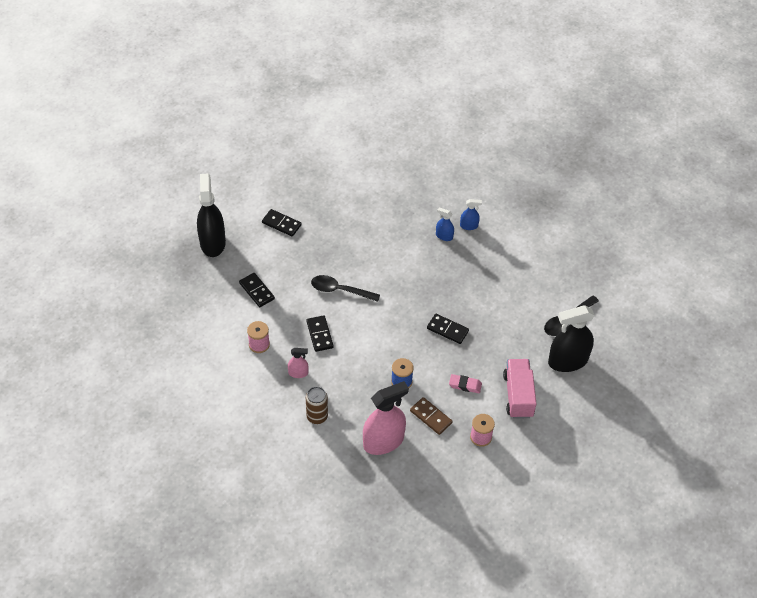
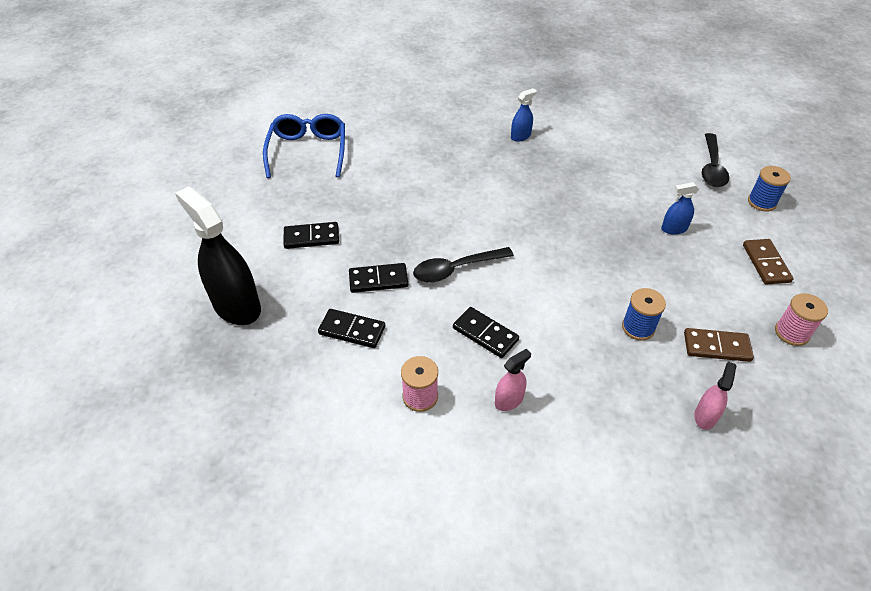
camera: 35 degrees left, 5 degrees down
(317, 416) = (593, 442): brown can -> none
(328, 162) = (308, 151): none -> blue glasses
(383, 441) = (705, 416): pink spray bottle -> pink spray bottle, size x0.47
(444, 236) = (507, 157): blue spray bottle -> blue spray bottle (674, 229)
(447, 330) = (617, 241): black domino -> black domino (378, 280)
(465, 385) = (705, 287): pink eraser -> none
(518, 395) = (765, 263): pink truck -> brown domino
(567, 361) = (761, 202): black spray bottle -> blue spool

